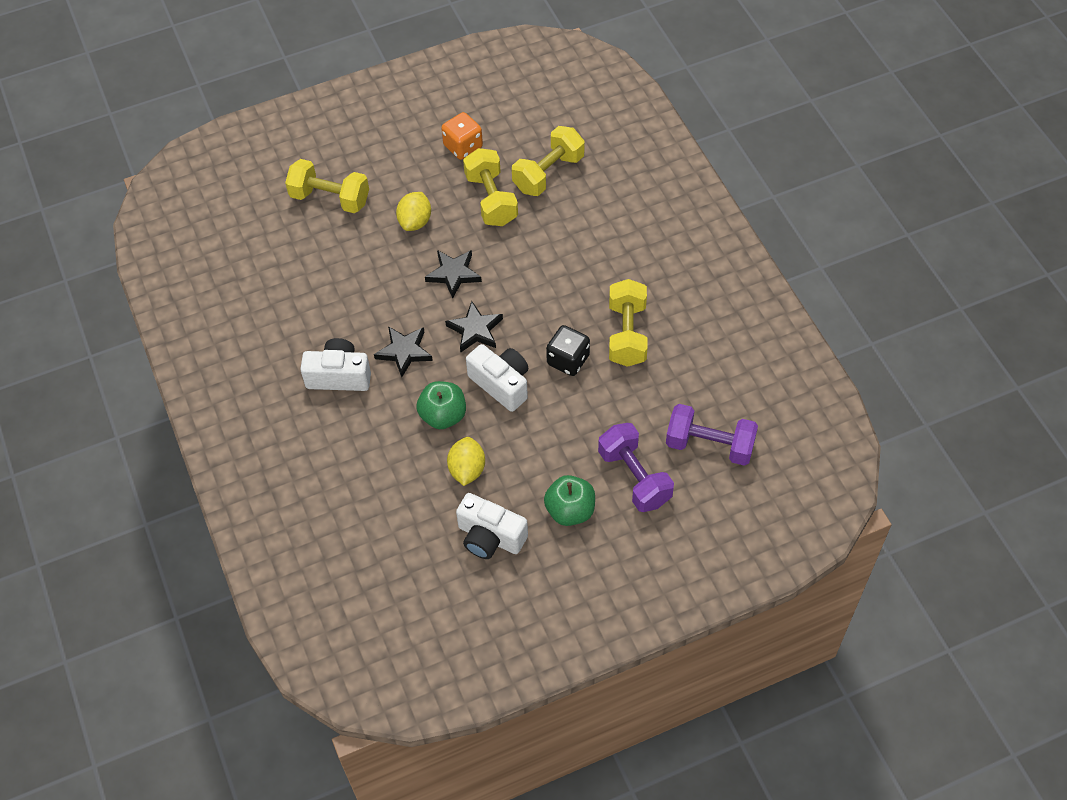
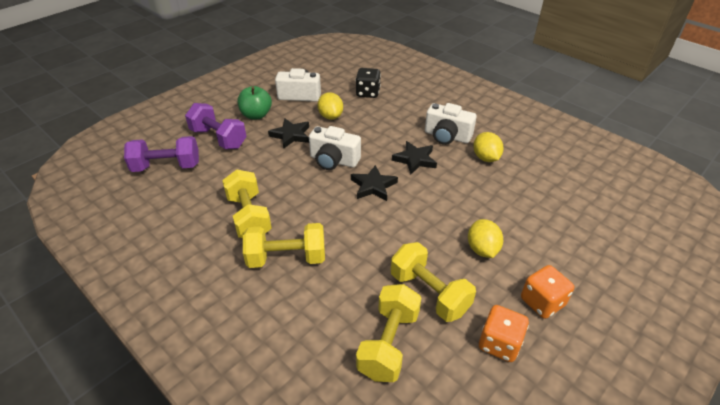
camera: 155 degrees right, 15 degrees down
(321, 326) = (485, 158): none -> yellow lemon
(330, 198) = (572, 245): yellow dumbbell -> yellow dumbbell (287, 258)
(339, 376) = (447, 136): white camera -> white camera turned 45 degrees clockwise
(403, 163) = (542, 302): none -> orange dice
(443, 415) = (363, 135): green apple -> none
(453, 274) = (417, 218): black star -> black star (291, 135)
(568, 360) = (291, 187): black dice -> black dice (368, 93)

